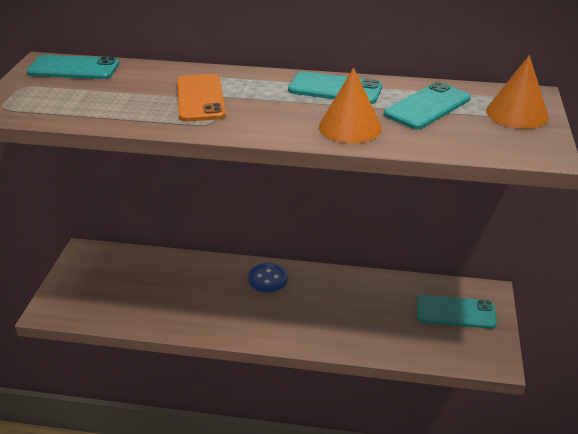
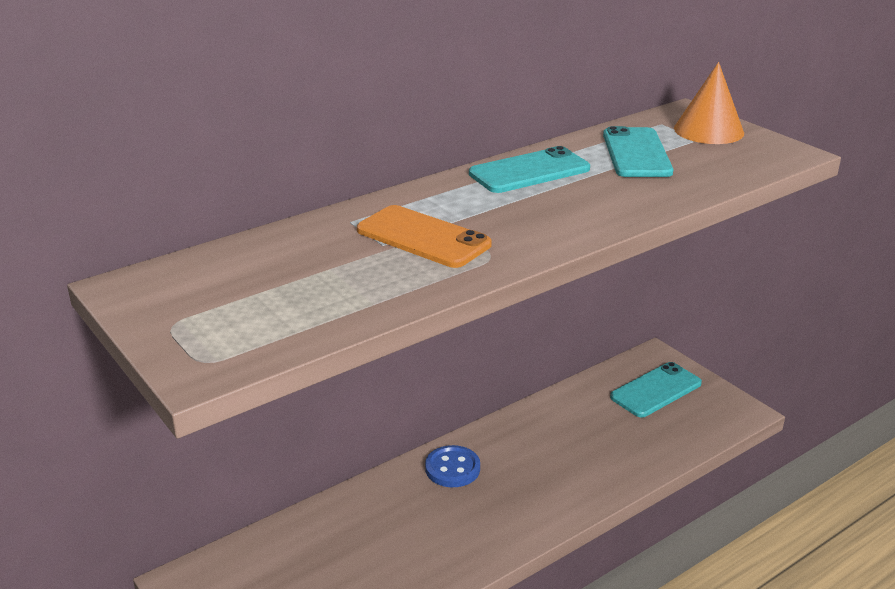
camera: 45 degrees left, 5 degrees down
(73, 68) = (190, 275): turquoise phone -> none
(350, 127) = (619, 199): orange cone -> none

